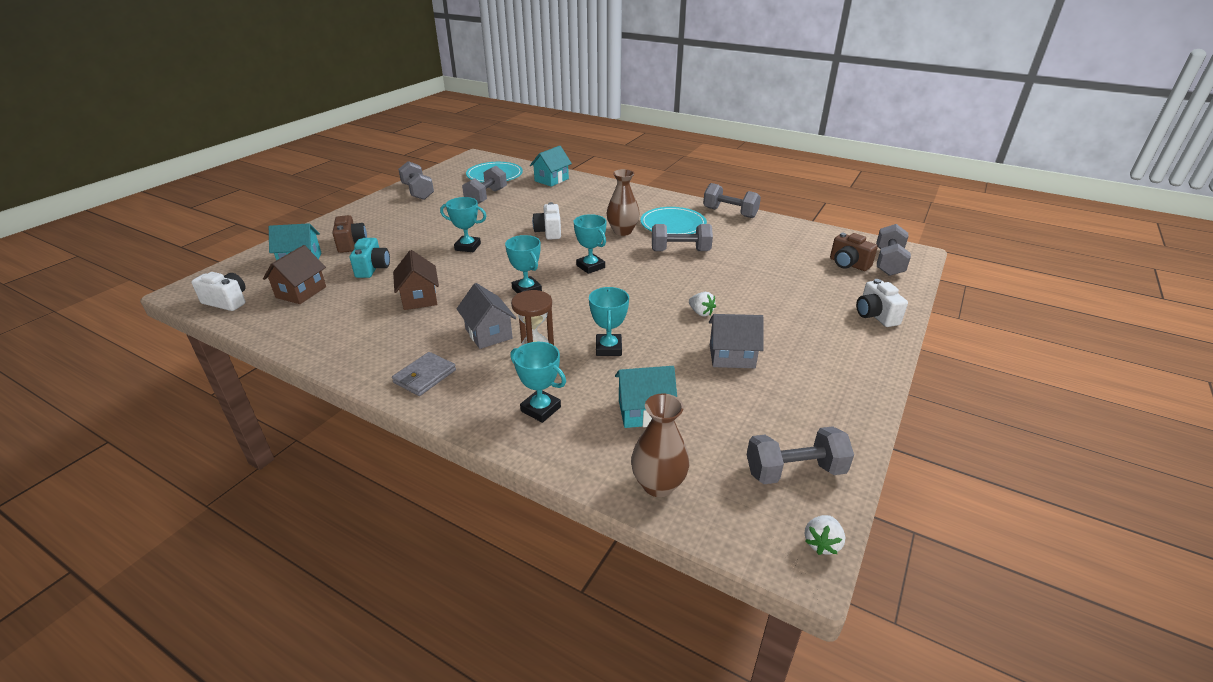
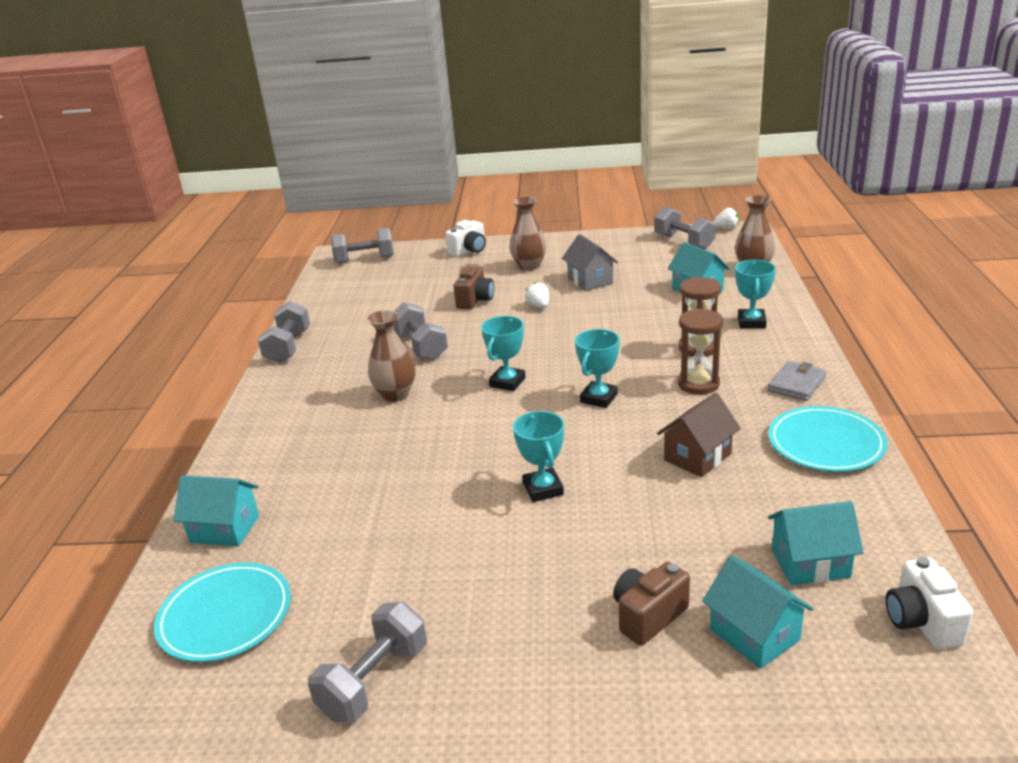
camera: 115 degrees left, 5 degrees down
(301, 292) = (810, 563): brown house -> turquoise house
(373, 268) = (685, 538): turquoise camera -> none
(425, 376) = (796, 384): grey wallet -> grey wallet turned 60 degrees counterclockwise
(486, 197) = (348, 567): grey dumbbell -> none
(488, 334) = (698, 384): grey house -> brown hourglass
(549, 232) = (440, 445): white camera -> none
(608, 348) = (642, 324): turquoise trophy -> none
(673, 224) = (349, 370): turquoise plate -> turquoise plate (826, 443)
(701, 312) = (539, 306): white strawberry -> white strawberry turned 45 degrees counterclockwise
(803, 335) = (529, 266): none -> brown vase
(848, 264) = (382, 272): brown camera -> brown camera (475, 300)

